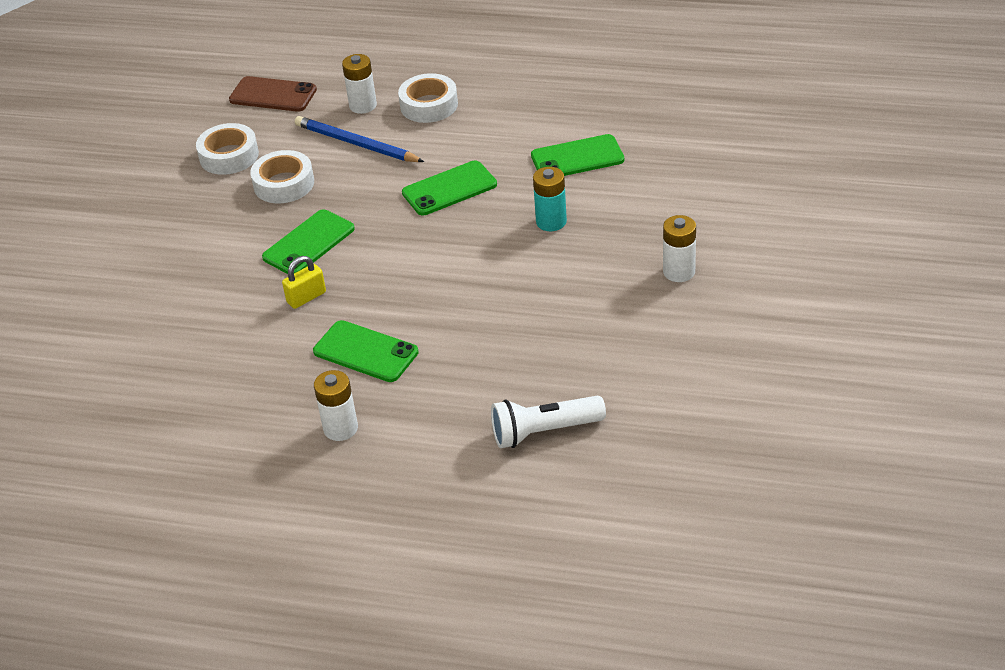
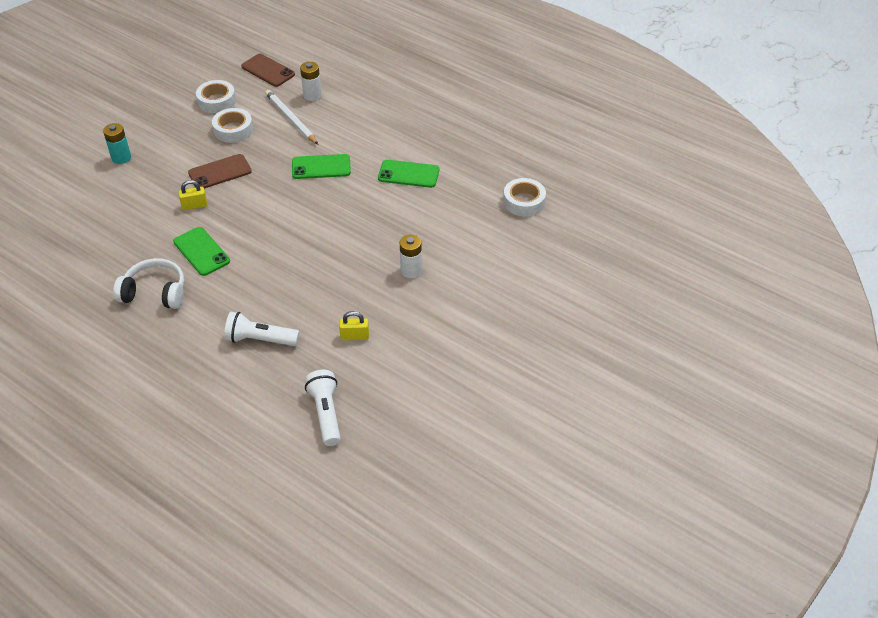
camera: 20 degrees right, 5 degrees up
(308, 243) = (220, 172): green phone -> brown phone
(340, 428) = (155, 292): white battery -> white headphones
(356, 144) = (290, 119): blue pencil -> white pencil
(429, 105) = (349, 108): white tape -> white tape (524, 202)
(551, 222) = (362, 210): turquoise battery -> turquoise battery (121, 158)
(671, 379) = (354, 336): none -> yellow padlock
(712, 488) = (326, 413): none -> white flashlight

